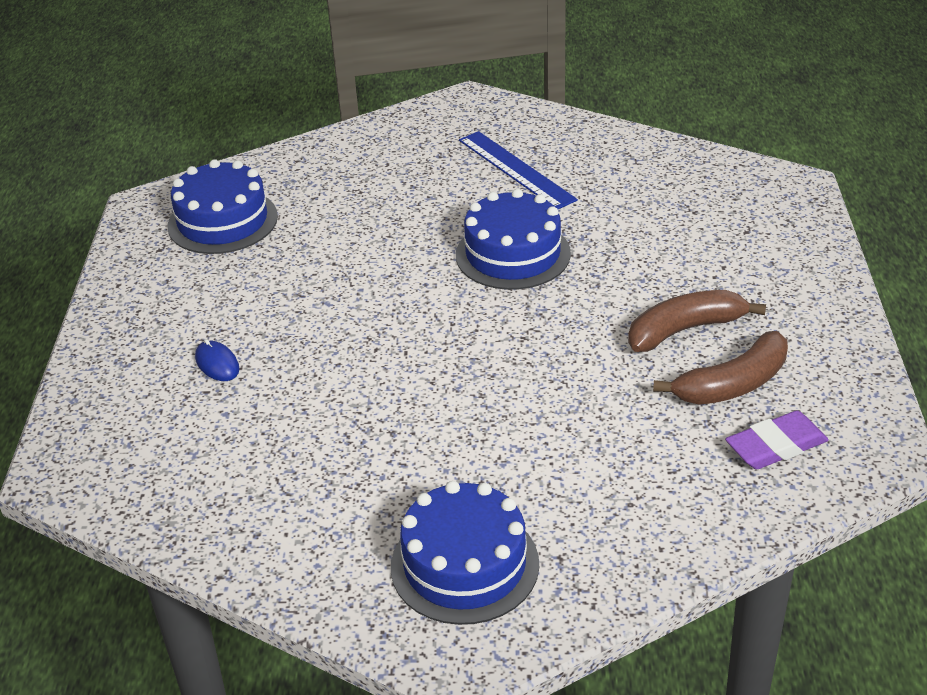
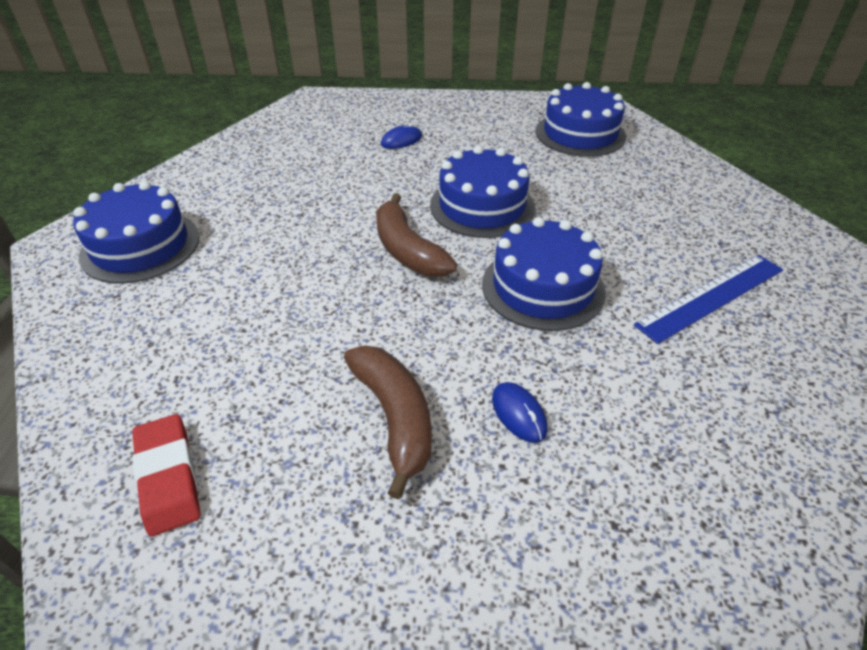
camera: 90 degrees right, 5 degrees up
(378, 292) = (482, 206): none -> blue cake
(665, 268) = (519, 414): none -> blue mouse
(732, 384) = (285, 451): brown banana -> brown banana (407, 250)
(776, 446) = (168, 477): purple eraser -> red eraser

